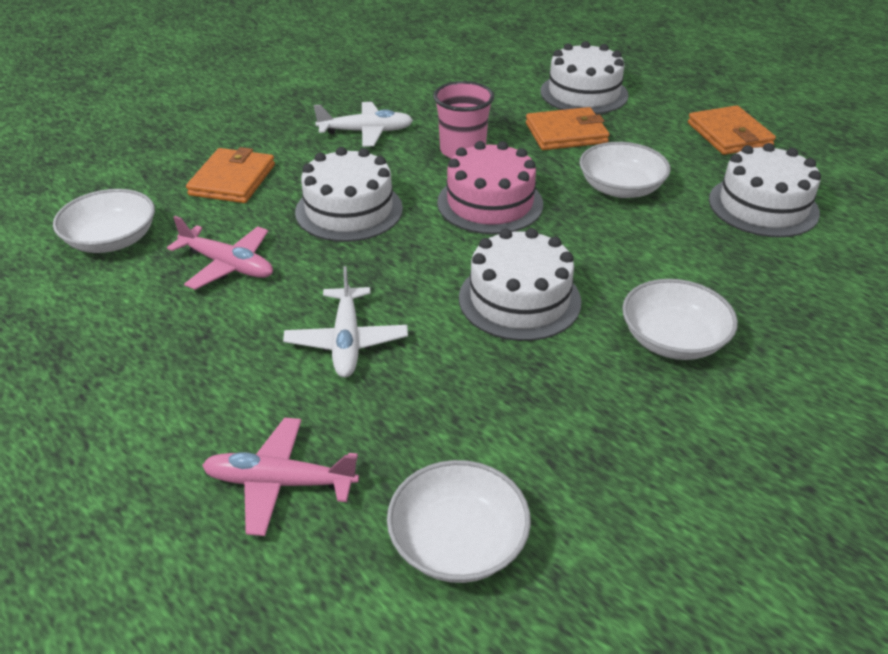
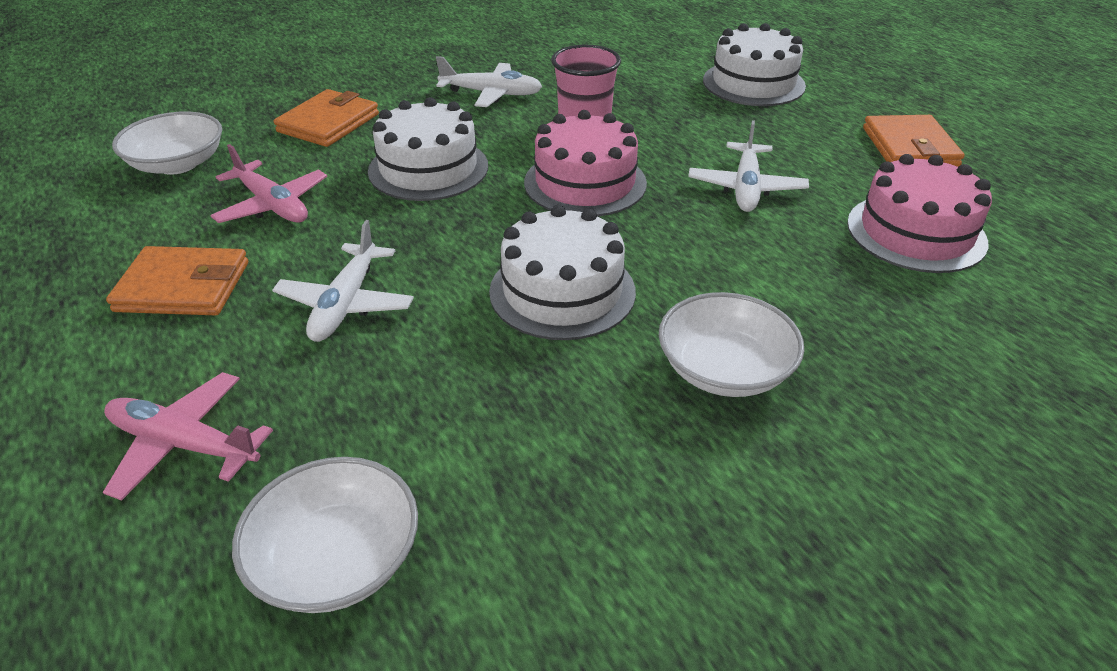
camera: 15 degrees right, 0 degrees up
(566, 133) = (711, 121): orange wallet -> orange wallet (183, 286)
(620, 188) = (746, 188): white bowl -> white plane
(763, 206) = (916, 232): white cake -> pink cake

